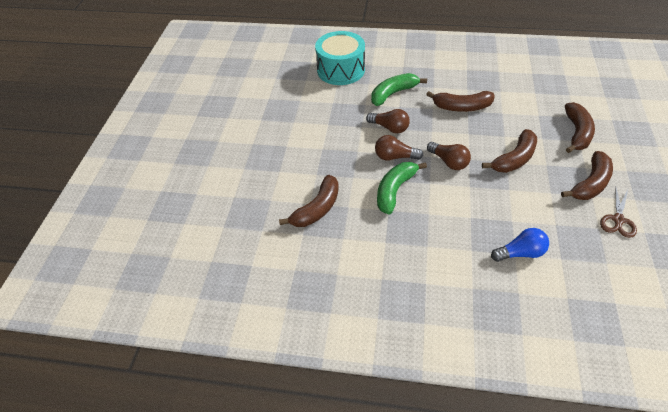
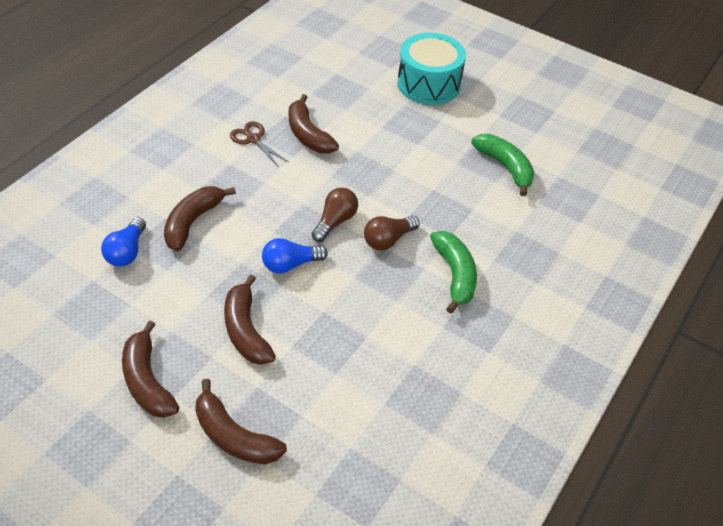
camera: 110 degrees right, 0 degrees up
(341, 70) = (542, 244): turquoise drum -> turquoise drum (429, 84)
(394, 190) = (286, 198): green banana -> green banana (505, 167)
(449, 162) = (290, 264): brown light bulb -> blue light bulb
(462, 107) = (378, 334): brown banana -> brown banana (193, 222)
(618, 220) = (82, 366): brown scissors -> brown scissors (253, 139)

